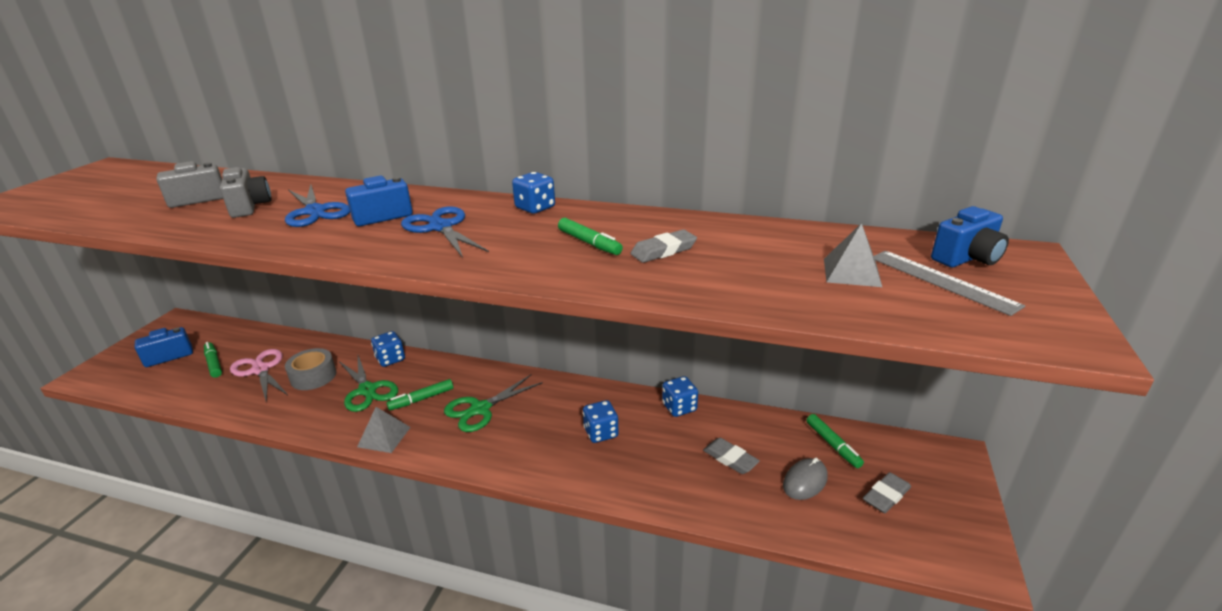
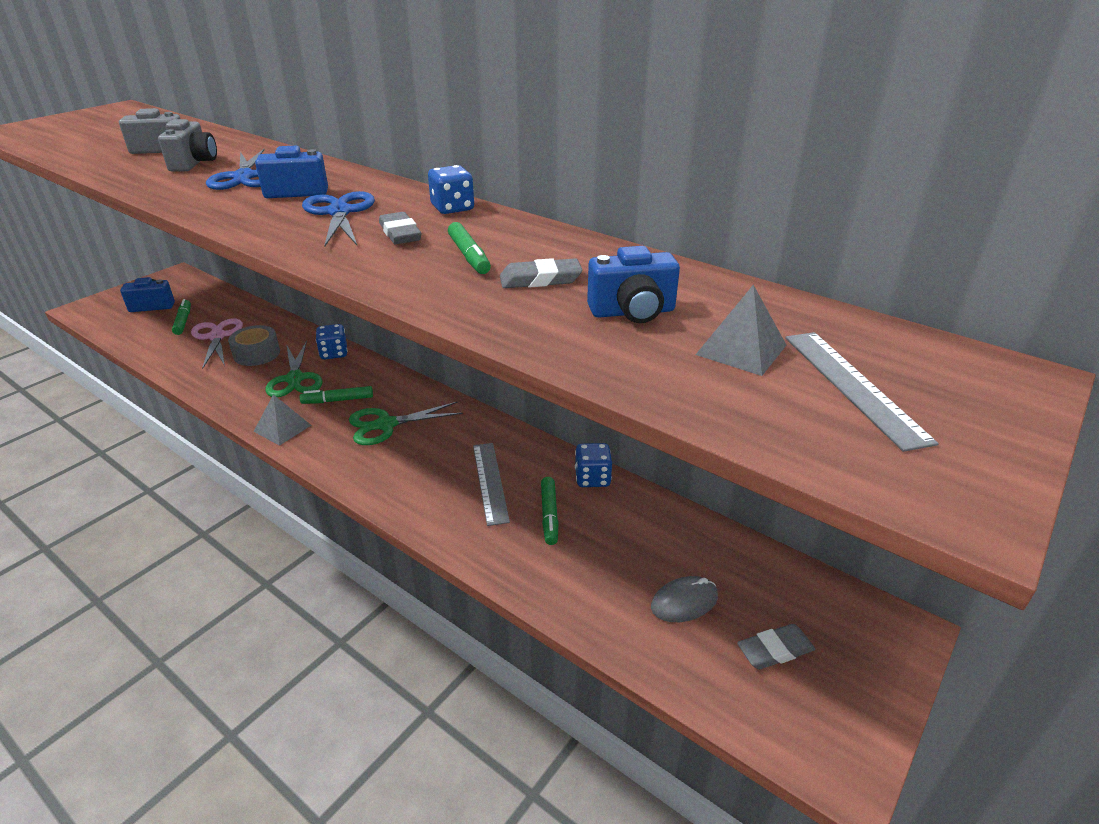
camera: 20 degrees right, 5 degrees up
(601, 433) = (490, 482): blue dice -> grey ruler
(730, 459) = (613, 550): grey eraser -> grey eraser (400, 233)
(833, 445) = (747, 571): green marker -> green marker (549, 515)
(967, 258) = (922, 365): blue camera -> blue camera (632, 312)

